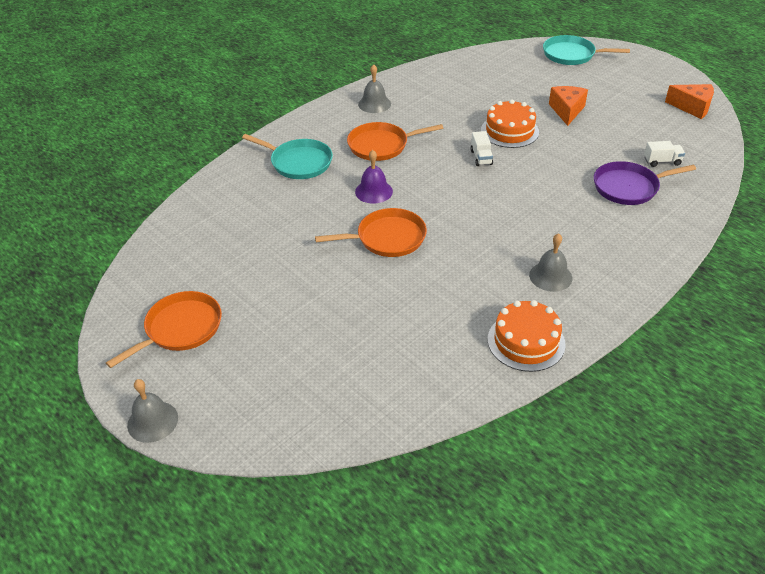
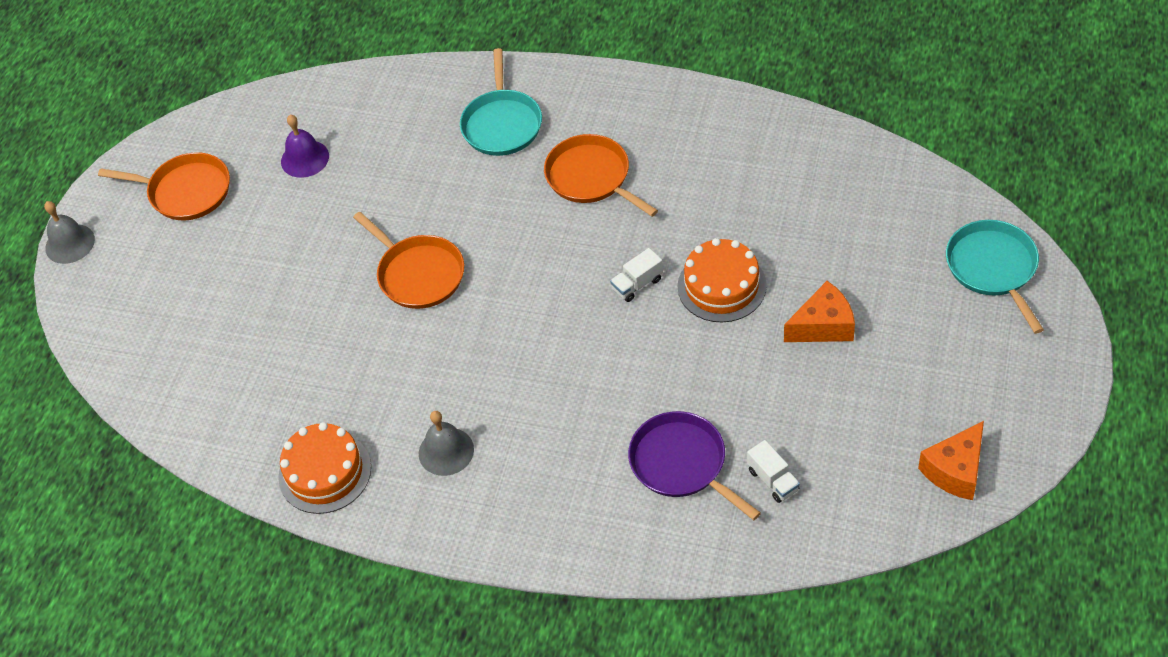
camera: 65 degrees right, 10 degrees up
(373, 191) = (494, 218): purple bell -> purple bell (305, 158)
(374, 104) = (678, 123): grey bell -> none
(692, 107) = (955, 470): orange cheese -> orange cheese turned 45 degrees clockwise

